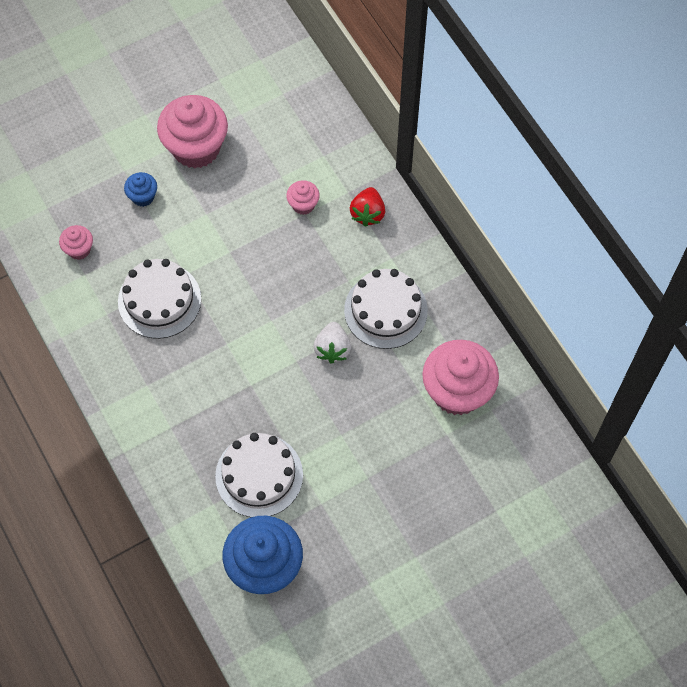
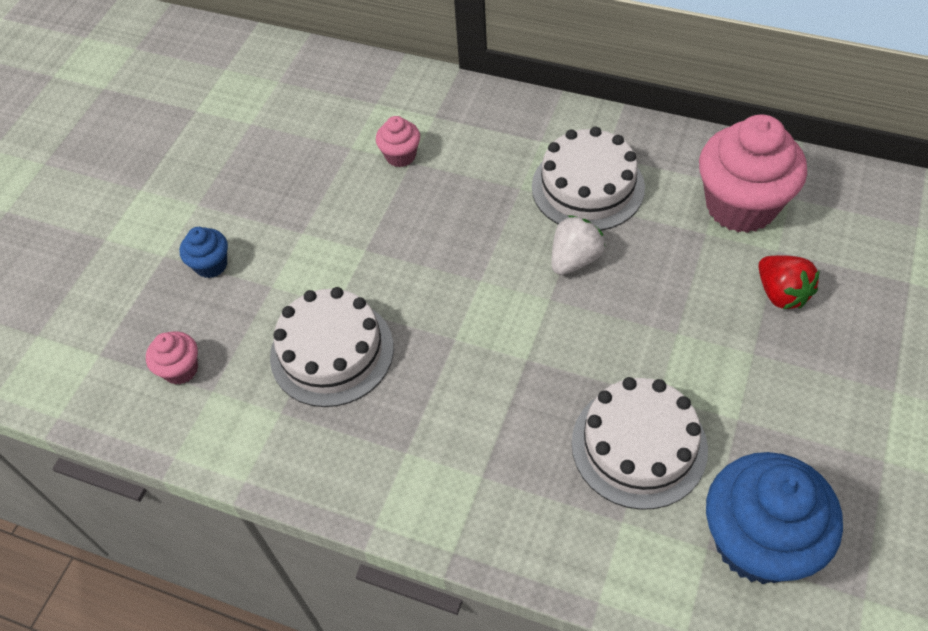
camera: 35 degrees left, 10 degrees down
(196, 148) = (230, 182): pink cupcake -> none
(332, 349) = (574, 259): white strawberry -> white strawberry turned 105 degrees counterclockwise
(367, 213) = (475, 120): red strawberry -> red strawberry (781, 293)

